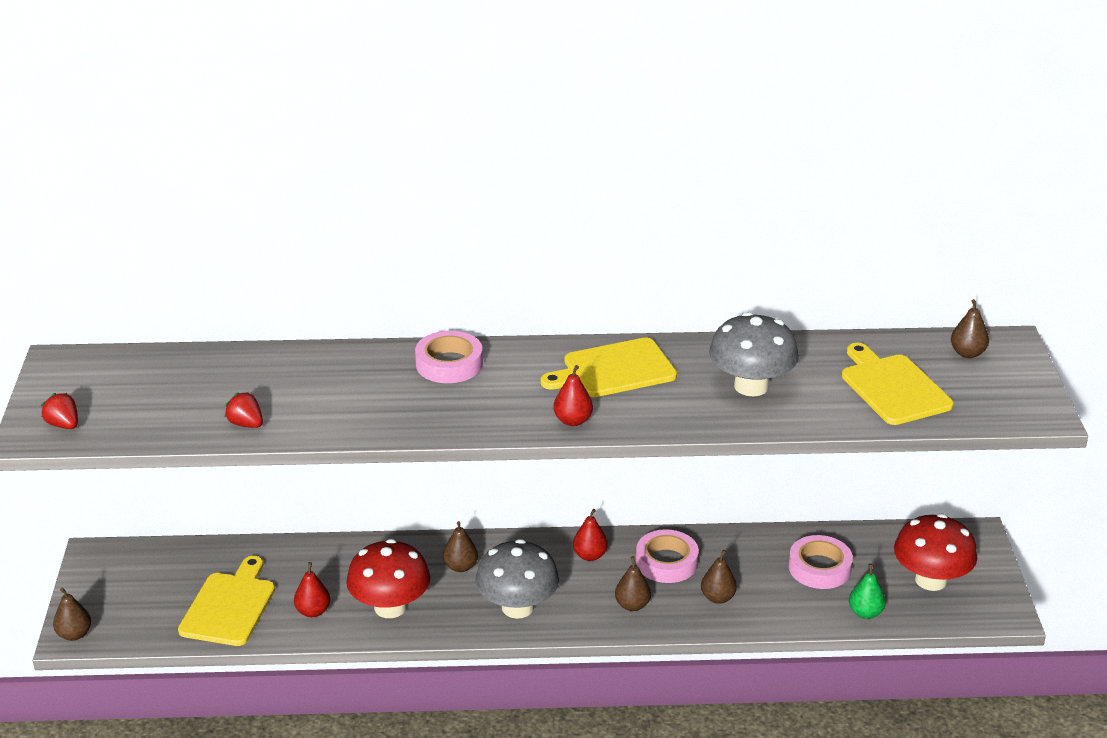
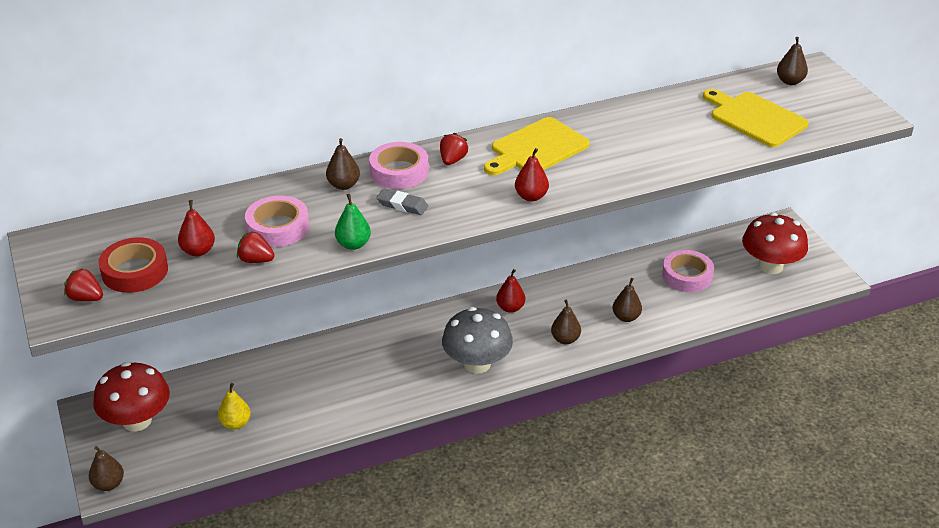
camera: 20 degrees left, 5 degrees up
(124, 409) = (135, 271): none -> red tape
(229, 606) = (235, 423): yellow cutting board -> yellow pear
(313, 611) = (310, 410): red pear -> red pear (198, 251)
(390, 607) = (373, 390): red mushroom -> red mushroom (137, 420)
(429, 400) = (402, 205): none -> grey eraser
(460, 567) = (413, 342): brown pear -> brown pear (343, 185)
(514, 364) = (452, 160): none -> red strawberry
(666, 562) = (572, 299): pink tape -> pink tape (278, 227)
(751, 386) = (650, 139): grey mushroom -> none
(865, 613) = (739, 302): green pear -> green pear (353, 244)

